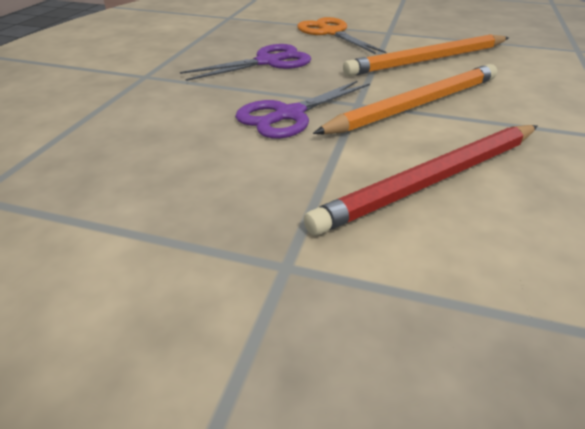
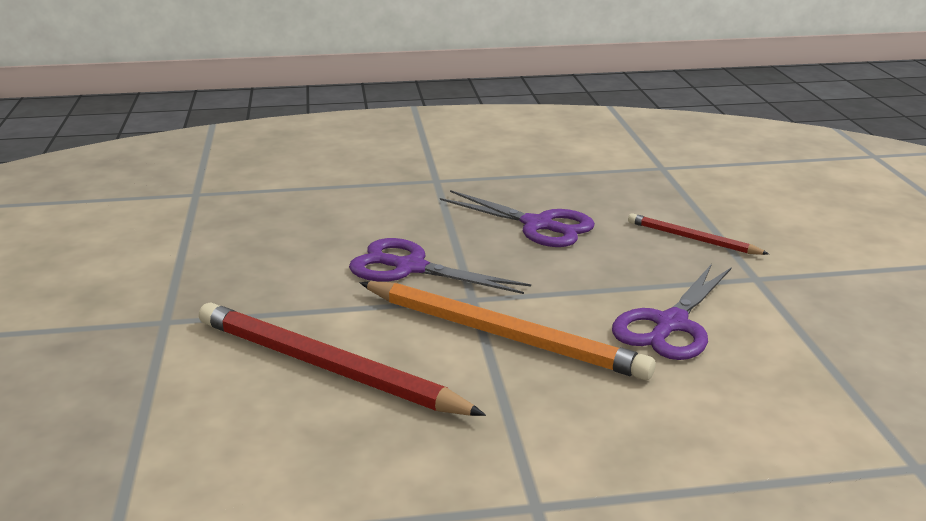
camera: 65 degrees right, 10 degrees down
(331, 33) = (692, 239): orange scissors -> red pencil
(428, 60) = (671, 324): orange pencil -> purple scissors

